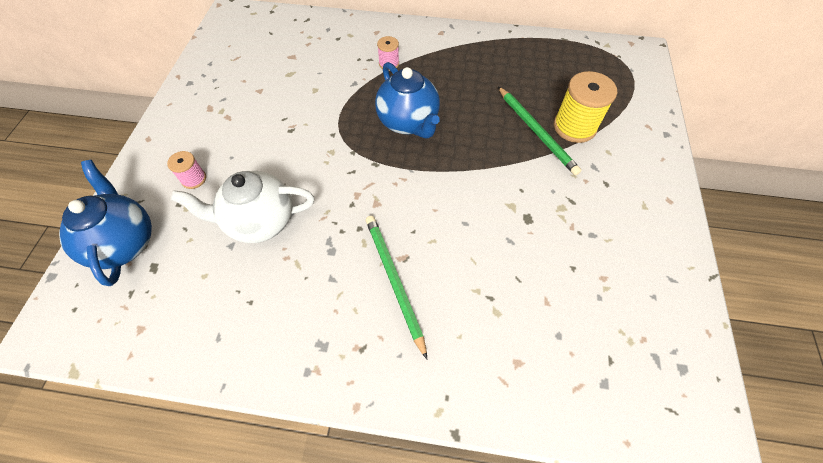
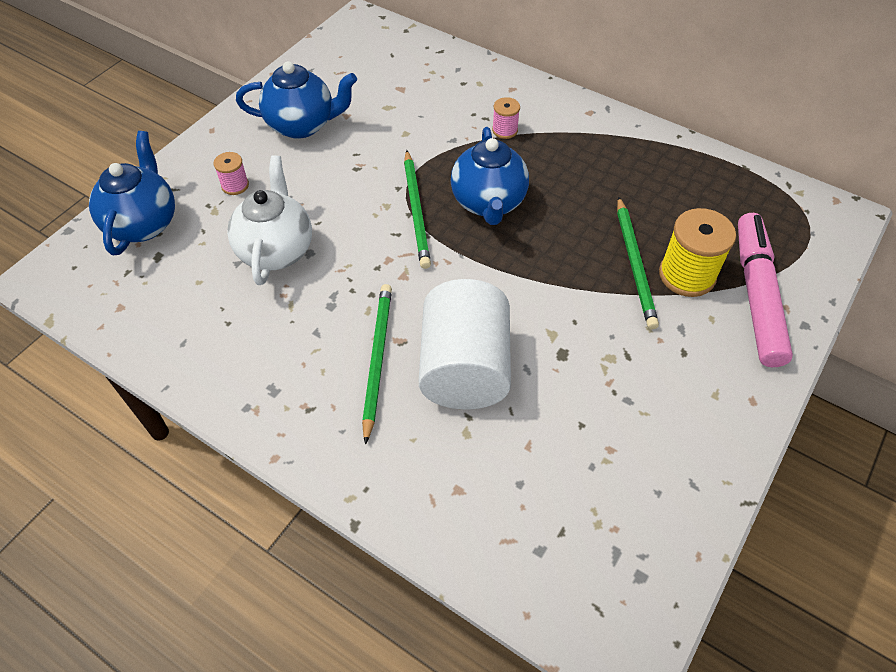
camera: 25 degrees right, 5 degrees down
(226, 110) = (302, 125): none -> blue teapot
(260, 221) = (276, 250): white teapot -> white teapot turned 75 degrees clockwise
(357, 147) = (416, 211): none -> green pencil
(465, 259) = (464, 368): none -> white cylinder
(626, 124) = (757, 295): none -> pink marker

